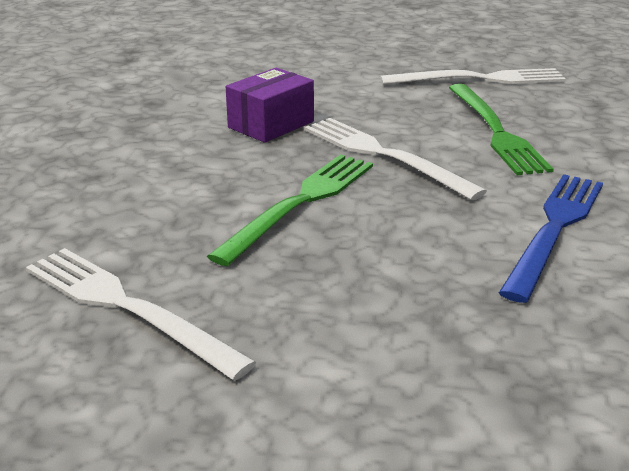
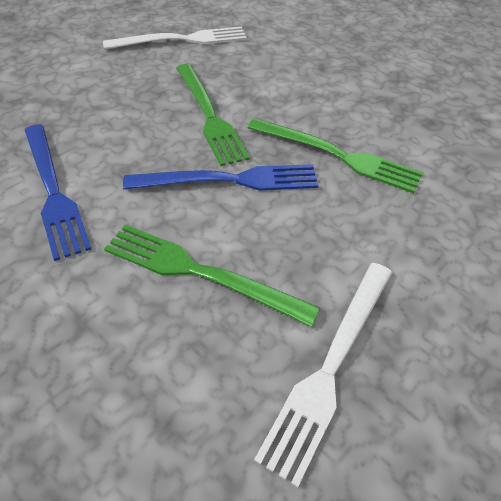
camera: 125 degrees right, 20 degrees up
(271, 124) = (337, 155): purple box -> green fork
(384, 155) = (229, 180): white fork -> blue fork

